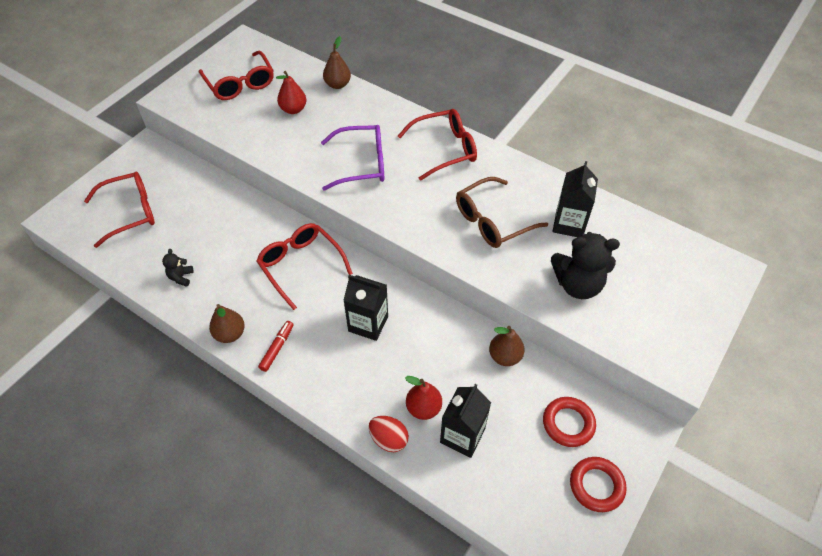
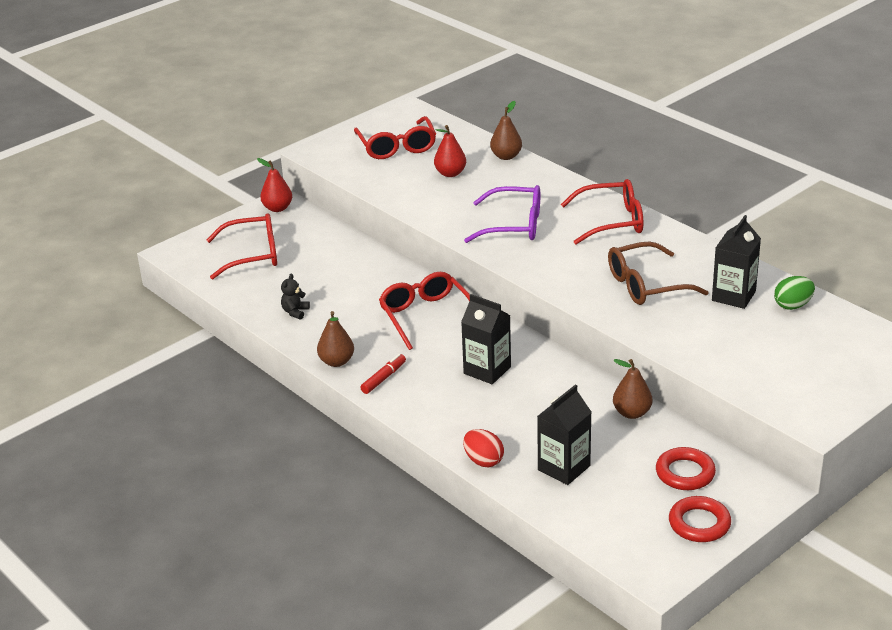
camera: 15 degrees right, 20 degrees down
(423, 408) = (528, 442): red pear -> red pear (277, 208)
(578, 284) = (724, 345): black teddy bear -> none
(620, 228) = (793, 305): none -> green egg

